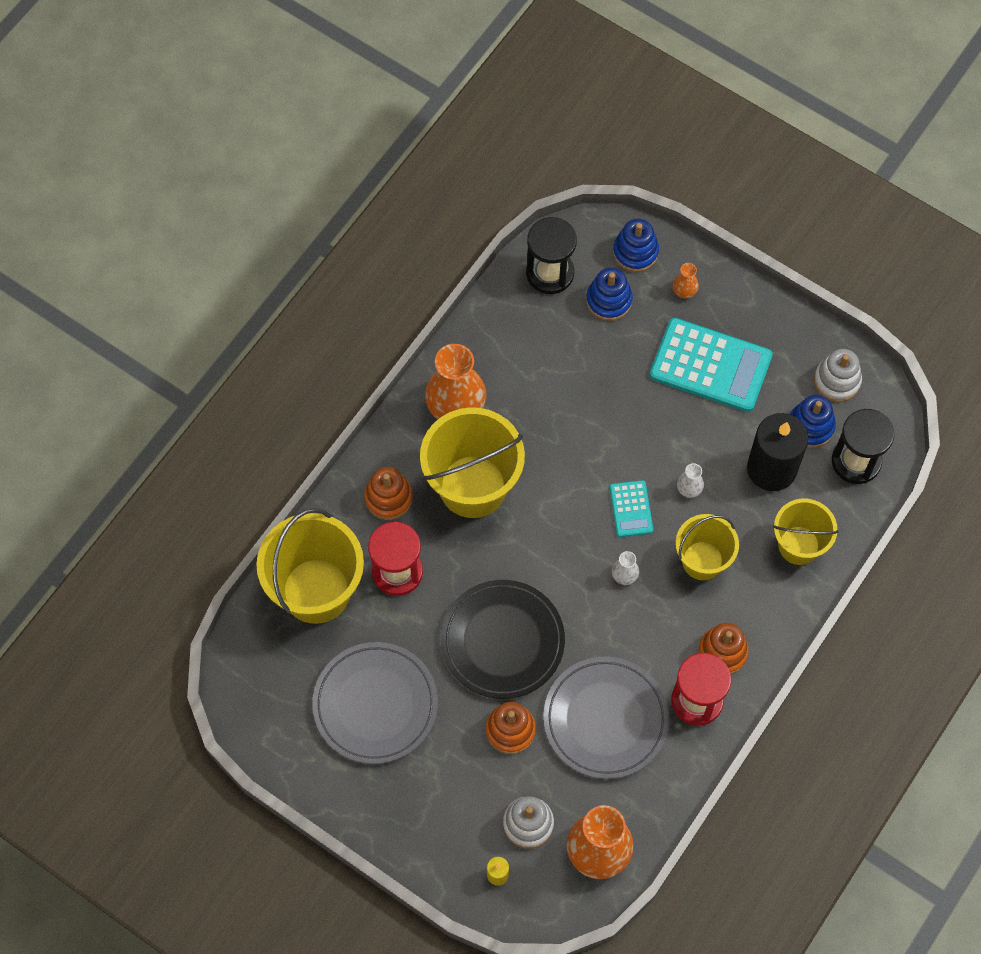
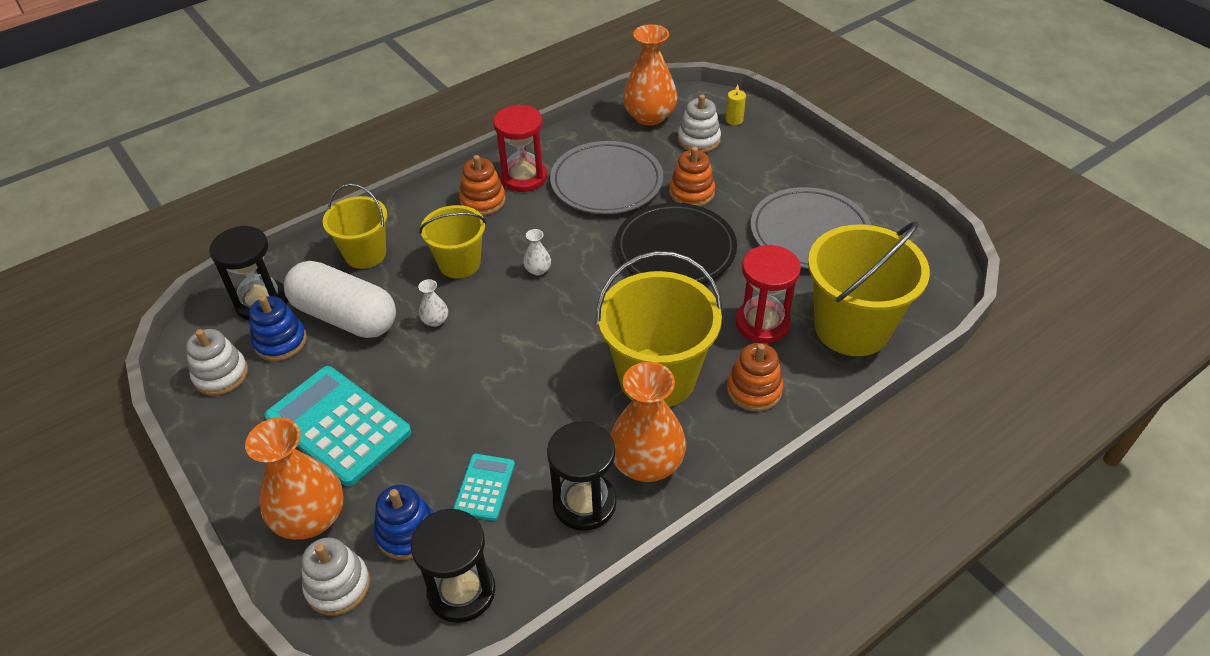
camera: 160 degrees left, 20 degrees down
(491, 359) = (584, 503): none -> black hourglass
(631, 509) = (502, 318): turquoise calculator -> turquoise calculator (484, 487)
(635, 252) = (338, 586): blue stacking toy -> white stacking toy
(684, 290) = (310, 517): orange vase -> orange vase, size x2.29
(771, 468) = (345, 316): black candle -> white capsule

